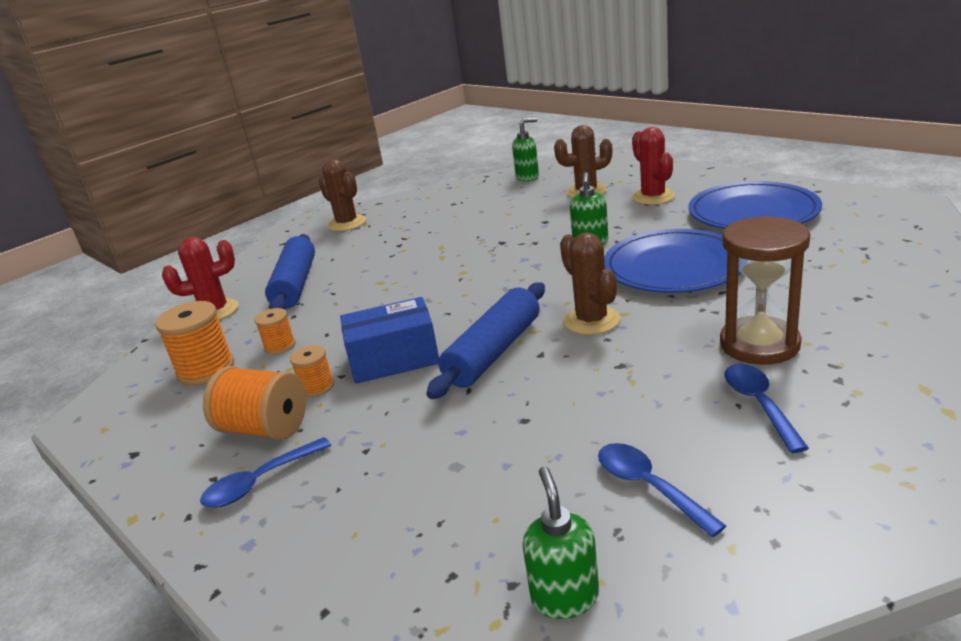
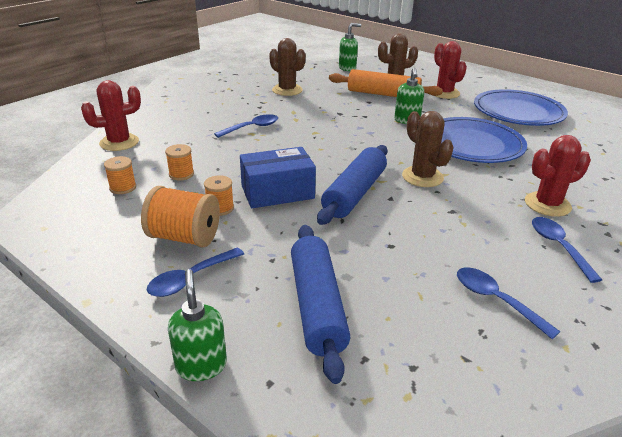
camera: 10 degrees left, 5 degrees up
(206, 370) = (123, 187): orange spool -> orange spool, size x0.57
(295, 285) = (182, 128): blue rolling pin -> blue rolling pin (317, 306)
(347, 223) = (213, 86): brown cactus -> brown cactus (287, 90)
(382, 274) = (252, 128): none -> blue spoon
(565, 597) = (455, 378): green soap dispenser -> green soap dispenser (201, 365)
(567, 209) = (383, 94): none -> orange rolling pin
(759, 344) = (547, 204): brown hourglass -> red cactus

